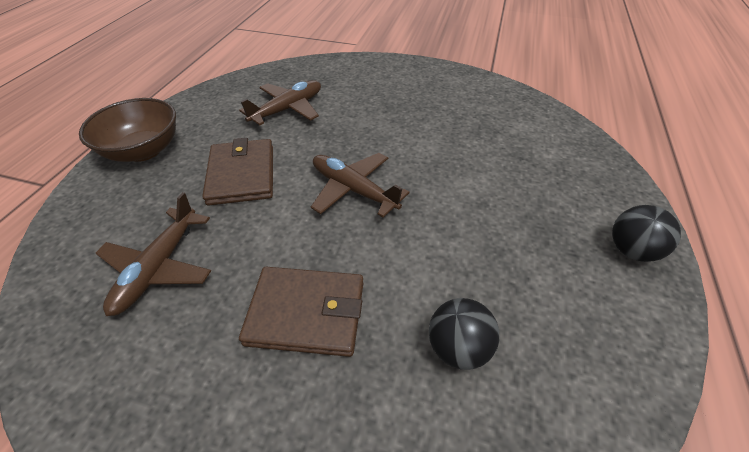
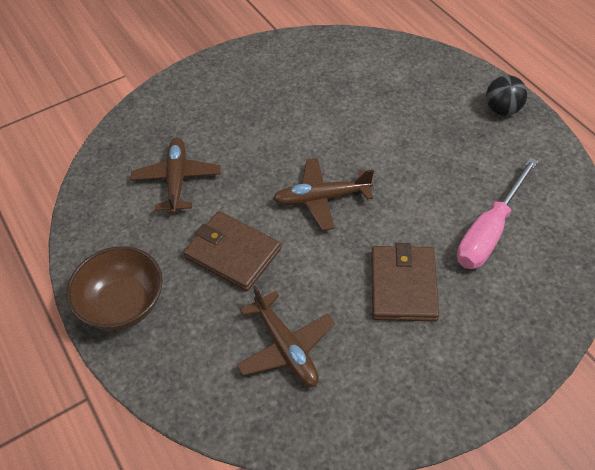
camera: 45 degrees left, 5 degrees up
(306, 313) = (403, 285): brown wallet -> brown wallet turned 45 degrees counterclockwise
(458, 347) = (489, 231): black ball -> pink screwdriver

